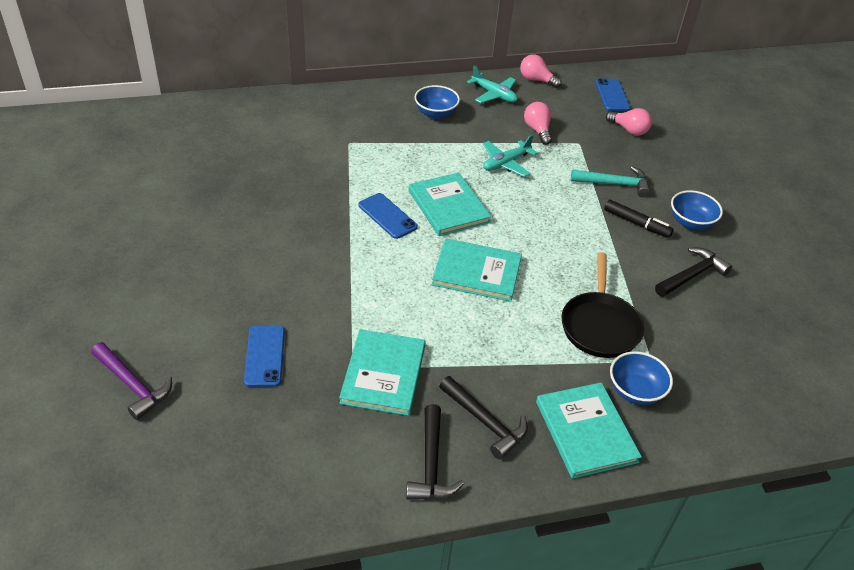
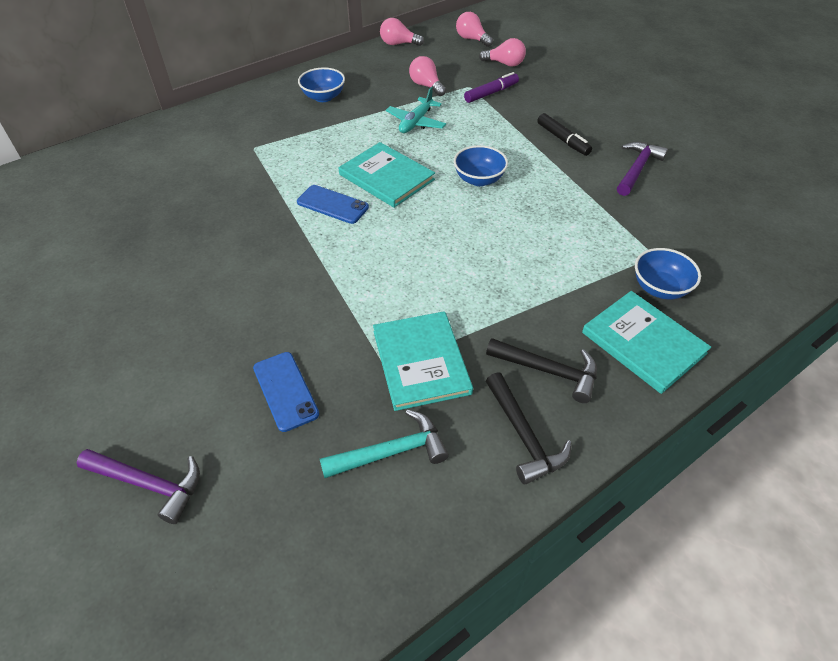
camera: 20 degrees left, 5 degrees up
(476, 272) = (450, 229): turquoise book -> none
(494, 94) = (368, 66): turquoise plane -> none
(596, 156) = (491, 93): none -> purple marker
(600, 325) = (591, 240): black pan -> none
(612, 95) = (472, 39): blue phone -> pink light bulb
(614, 184) = (522, 112): turquoise hammer -> turquoise hammer (391, 452)
(636, 223) = (562, 140): black marker -> black marker turned 45 degrees clockwise
(691, 222) = (606, 125): blue bowl -> blue bowl (479, 179)
(691, 275) = (637, 169): black hammer -> purple hammer

